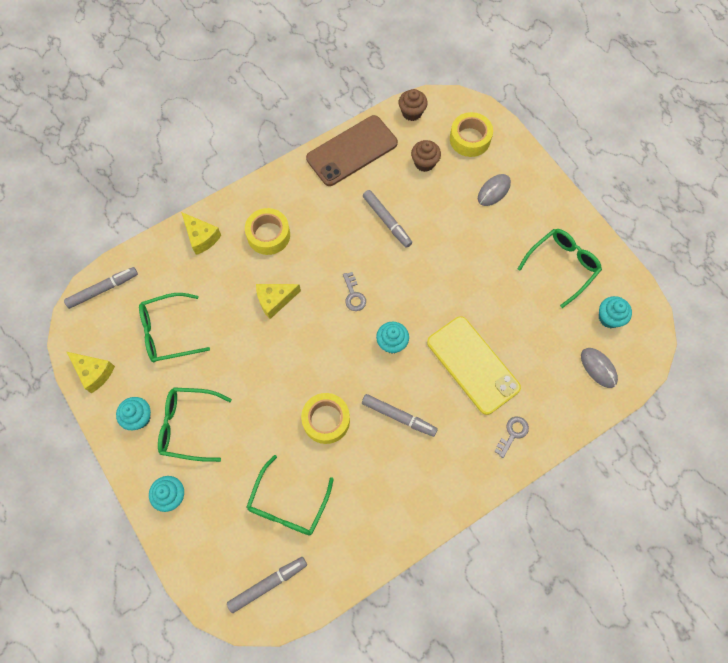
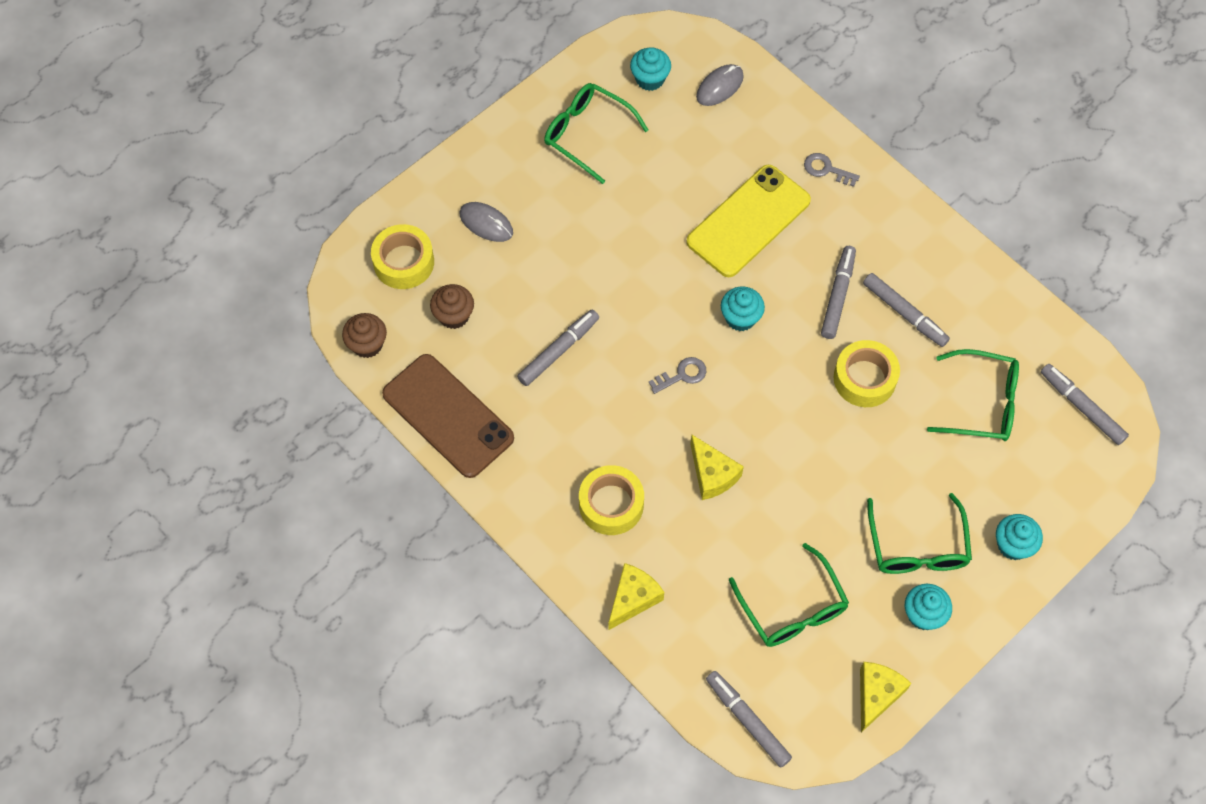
camera: 100 degrees left, 5 degrees down
(375, 463) = (904, 313): none -> grey marker

